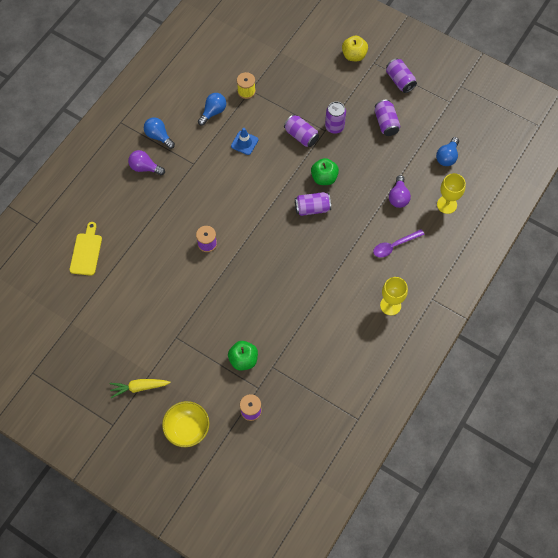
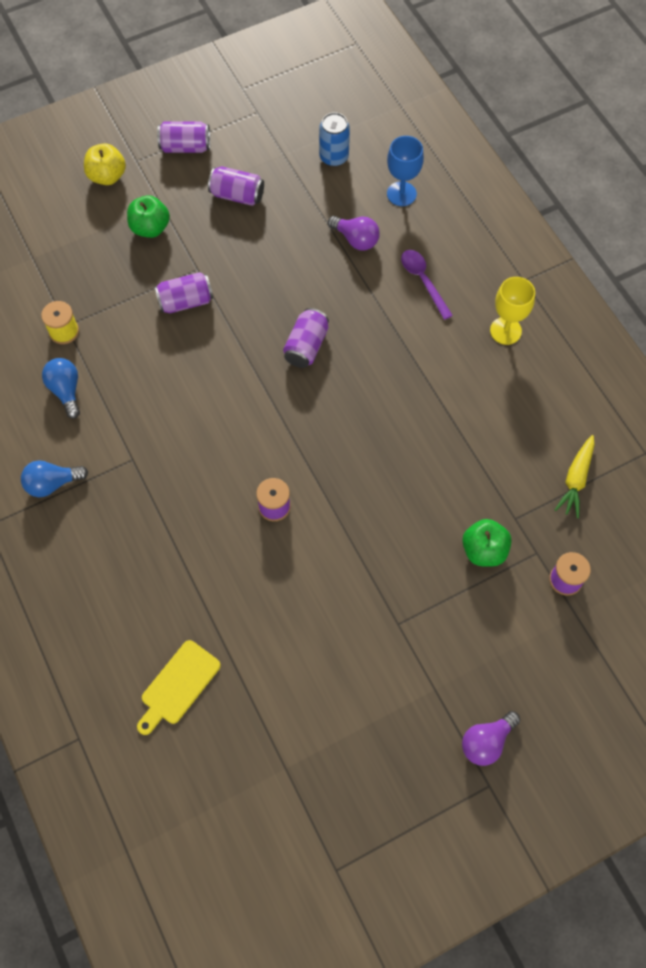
camera: 60 degrees left, 0 degrees up
(86, 252) = (178, 685): yellow cutting board -> yellow cutting board turned 90 degrees counterclockwise
(139, 387) = (449, 716): yellow carrot -> yellow carrot (575, 479)
(145, 167) = (92, 529): purple light bulb -> purple light bulb (486, 742)
(187, 429) = (549, 679): yellow bowl -> none
(244, 143) = (146, 376): blue traffic cone -> none
(324, 178) = (269, 308): green apple -> green apple (150, 228)
(334, 127) = (200, 255): purple can -> none
(394, 246) = (423, 281): purple spoon -> purple spoon turned 150 degrees clockwise
(446, 204) = (401, 194): yellow goblet -> blue goblet
(447, 157) = (334, 157): blue light bulb -> blue can

